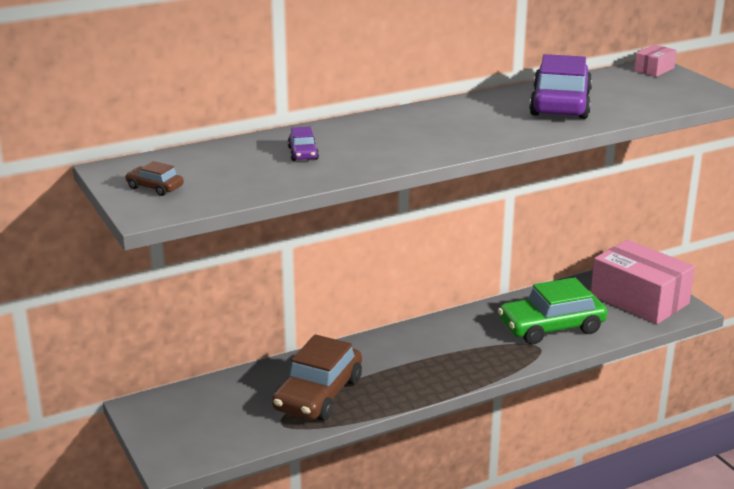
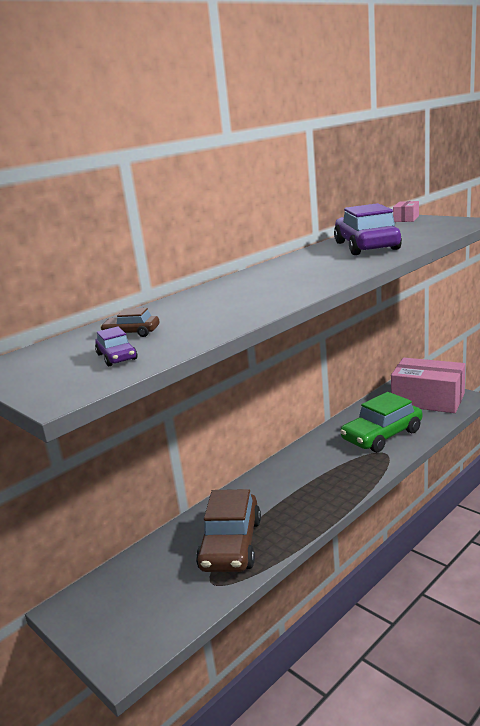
camera: 15 degrees left, 5 degrees down
(155, 187) = (54, 372): brown car -> brown car (131, 333)
(303, 153) = (186, 315): purple car -> purple car (117, 357)

